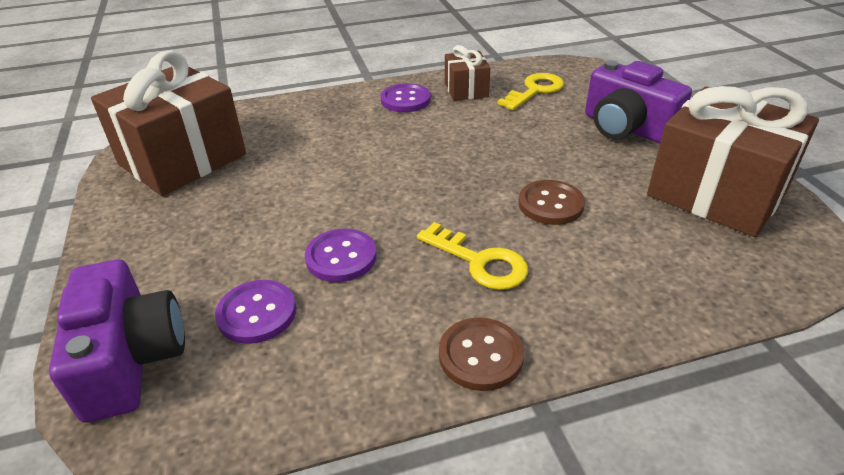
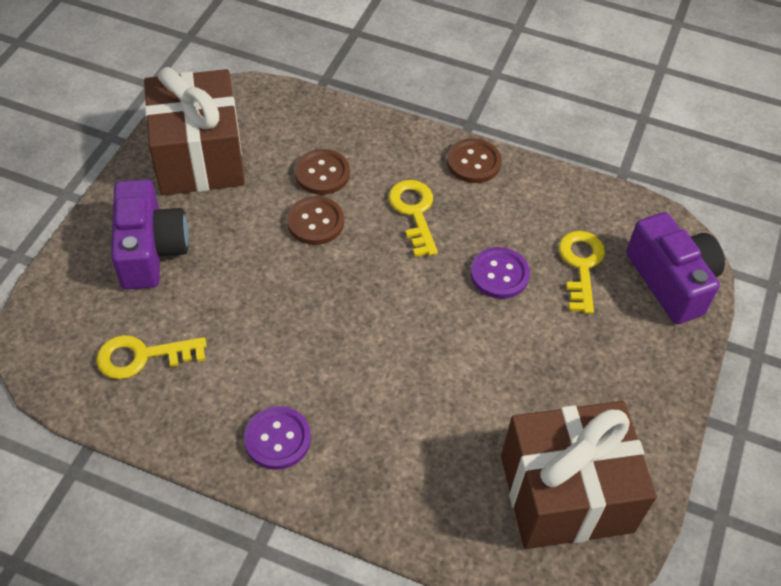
camera: 145 degrees left, 15 degrees up
(131, 359) = (671, 281): purple camera -> purple camera turned 135 degrees clockwise
(257, 313) = (581, 266): purple button -> yellow key
(466, 90) = (201, 410): brown gift -> none
(606, 243) = (322, 173): none -> brown button

